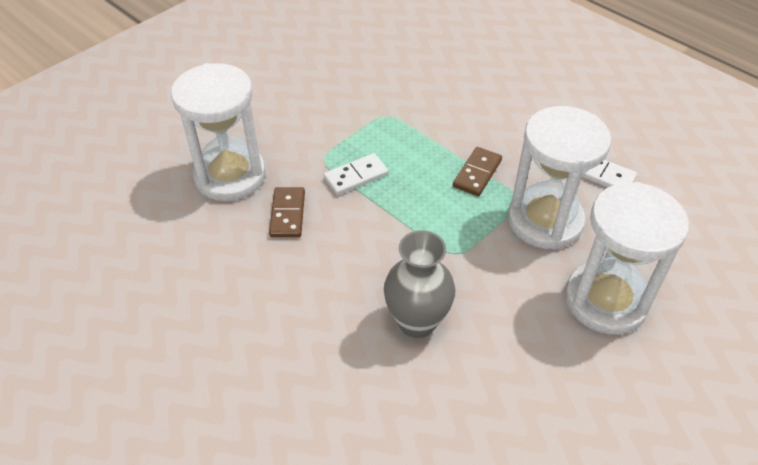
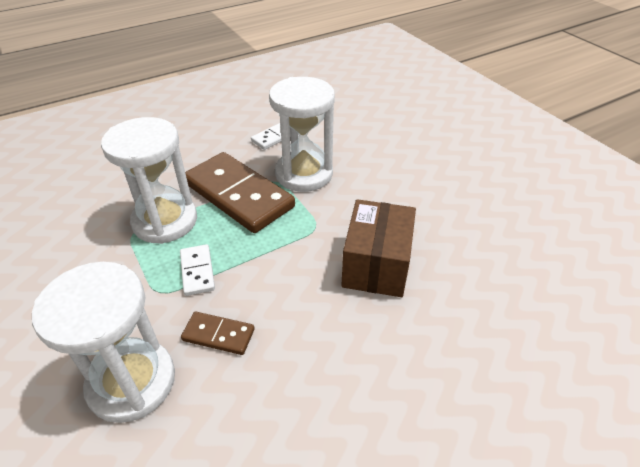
camera: 75 degrees left, 5 degrees down
(417, 322) = (376, 265): grey vase -> brown box
(477, 173) = (238, 195): brown domino -> brown domino, size x2.19
(606, 300) = (382, 167): white hourglass -> white hourglass (165, 221)

